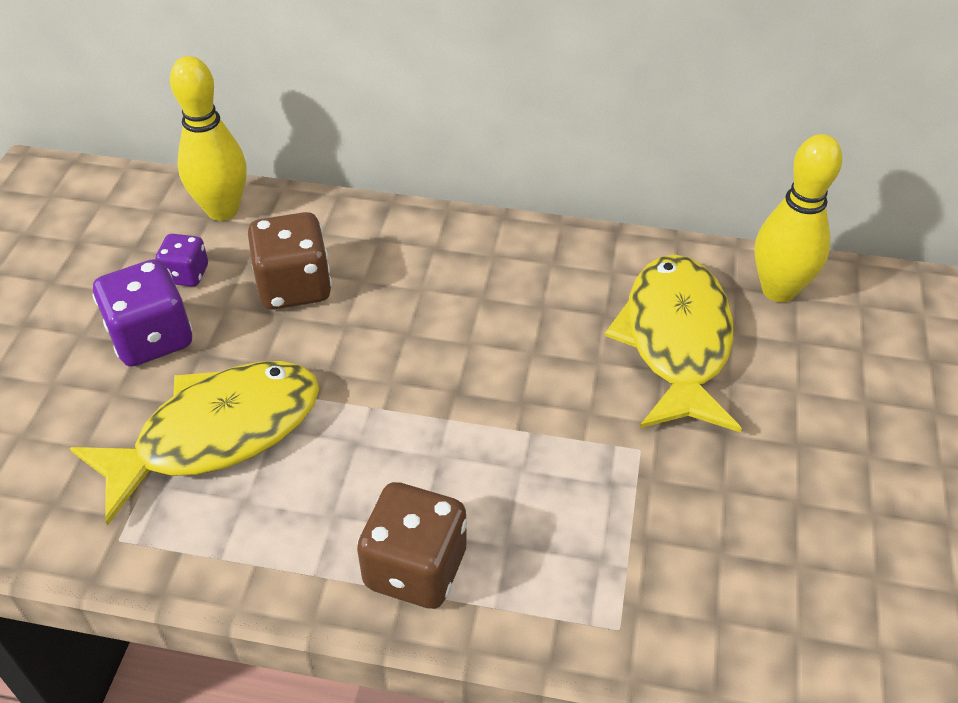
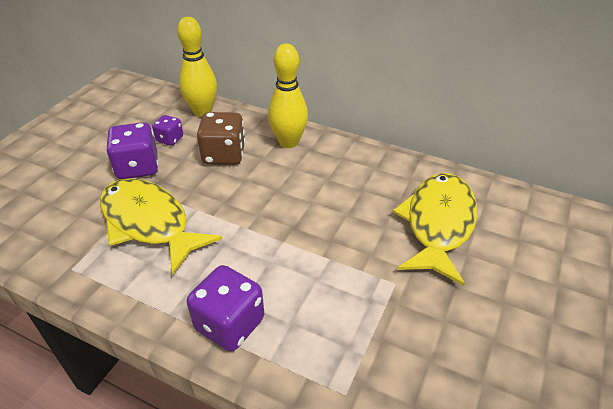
camera: 15 degrees right, 5 degrees down
(217, 434) = (149, 223): yellow fish -> yellow fish turned 120 degrees counterclockwise
(415, 568) = (230, 324): brown dice -> purple dice
(778, 290) = (513, 207): yellow bowling pin -> yellow bowling pin (288, 142)

